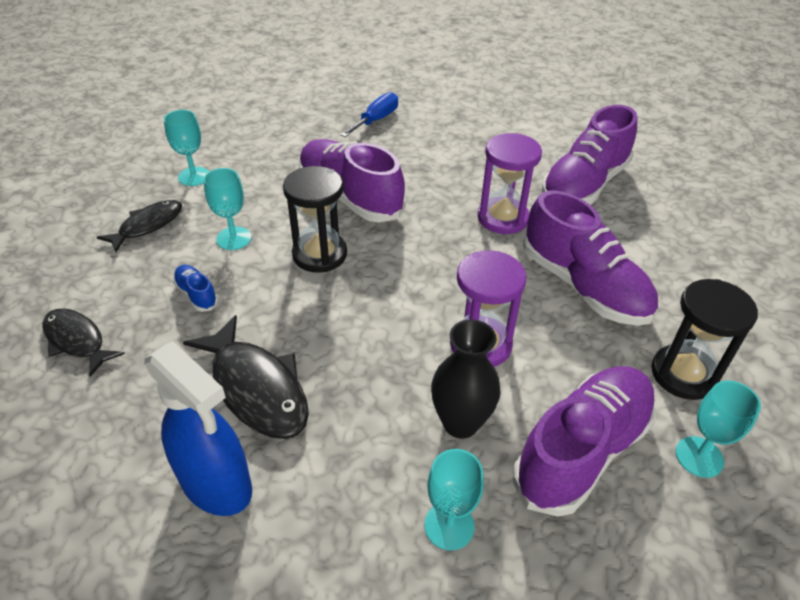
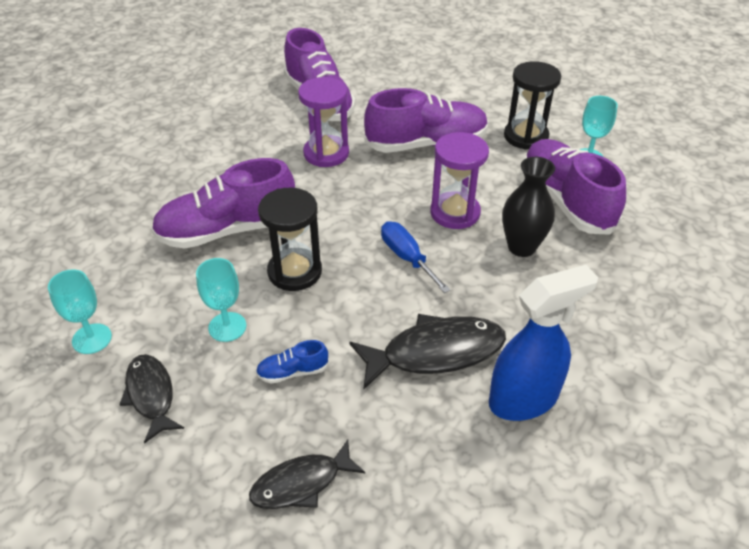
camera: 65 degrees left, 0 degrees up
(376, 120) = (120, 178): blue screwdriver -> blue screwdriver (407, 257)
(449, 526) = (601, 280): turquoise goblet -> none

